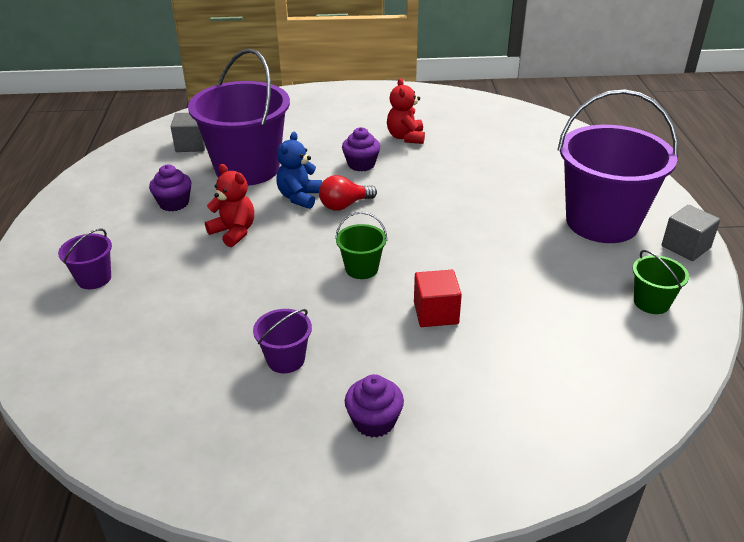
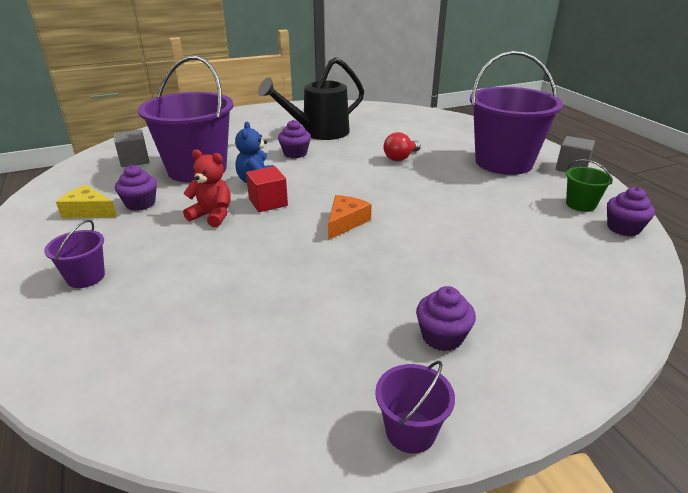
camera: 20 degrees left, 5 degrees down
(124, 203) = (88, 211): none -> yellow cheese
(286, 359) = (325, 305): purple bucket -> purple bucket (410, 431)
(344, 205) = (300, 182): red light bulb -> red light bulb (400, 158)
(361, 268) = (345, 222): green bucket -> orange cheese
(406, 137) = (319, 132): red teddy bear -> black watering can
(436, 313) = (430, 242): red cube -> red cube (268, 202)
(678, 346) = (623, 228): none -> purple cupcake

